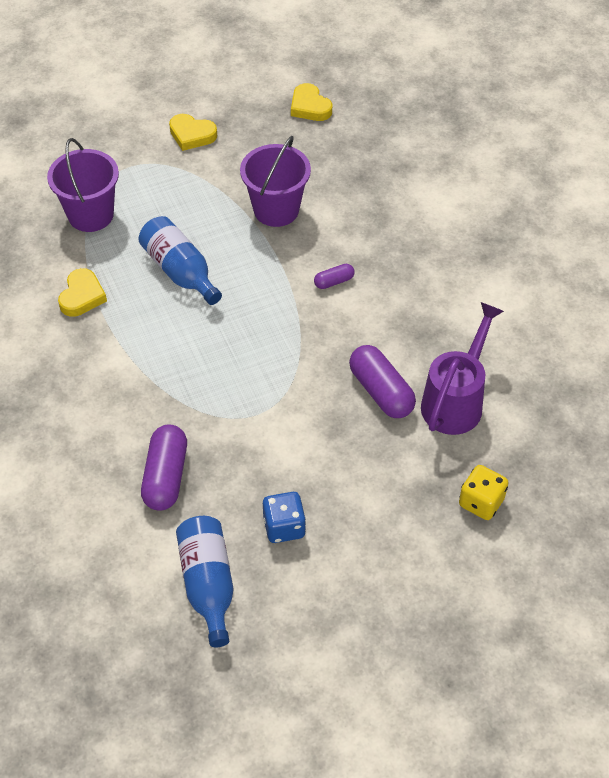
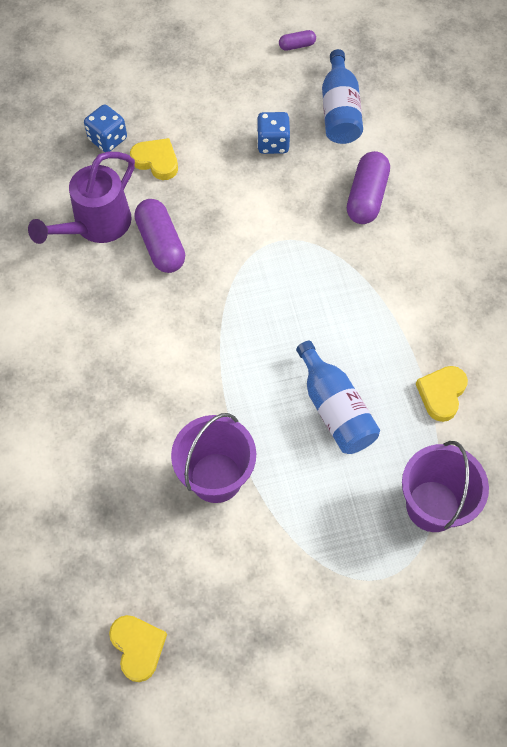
camera: 170 degrees left, 10 degrees up
(192, 135) = (301, 620): yellow heart -> yellow heart (156, 161)
(334, 281) = (174, 370): purple capsule -> purple capsule (297, 46)
(481, 502) = (108, 139): yellow dice -> blue dice

